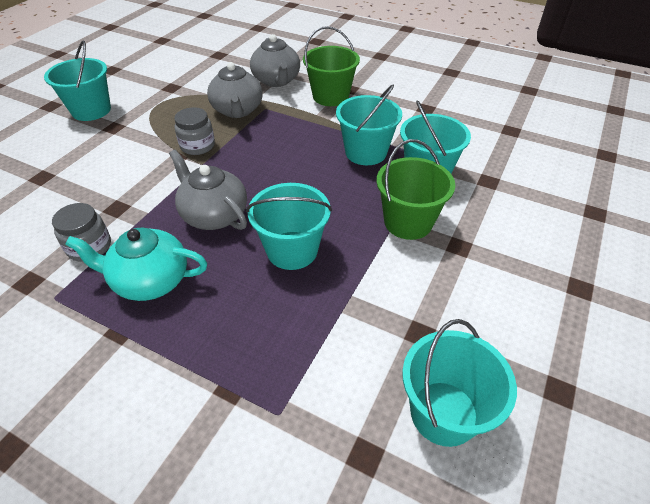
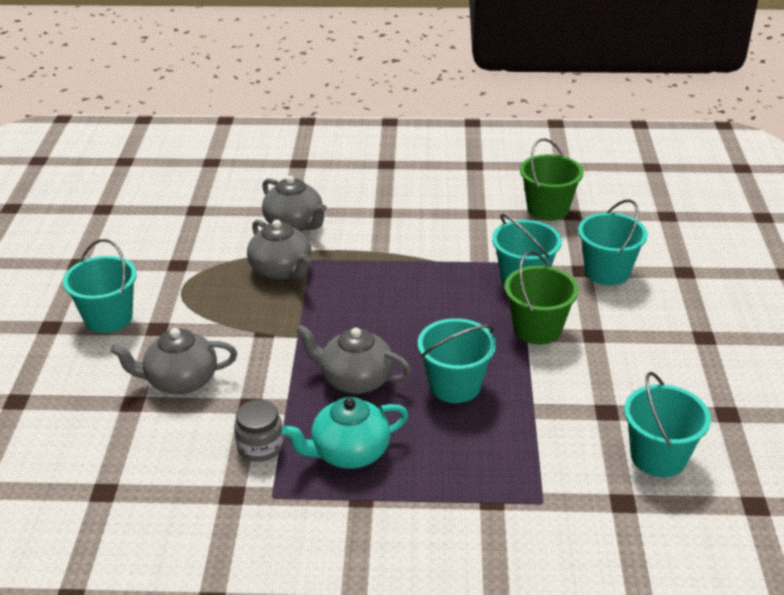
camera: 25 degrees left, 10 degrees down
(89, 171) = (180, 381): none -> grey teapot
(197, 146) = (274, 320): grey jar -> none
(330, 96) = (370, 227): green bucket -> green bucket (547, 209)
(365, 152) = (452, 276): turquoise bucket -> turquoise bucket (607, 272)

